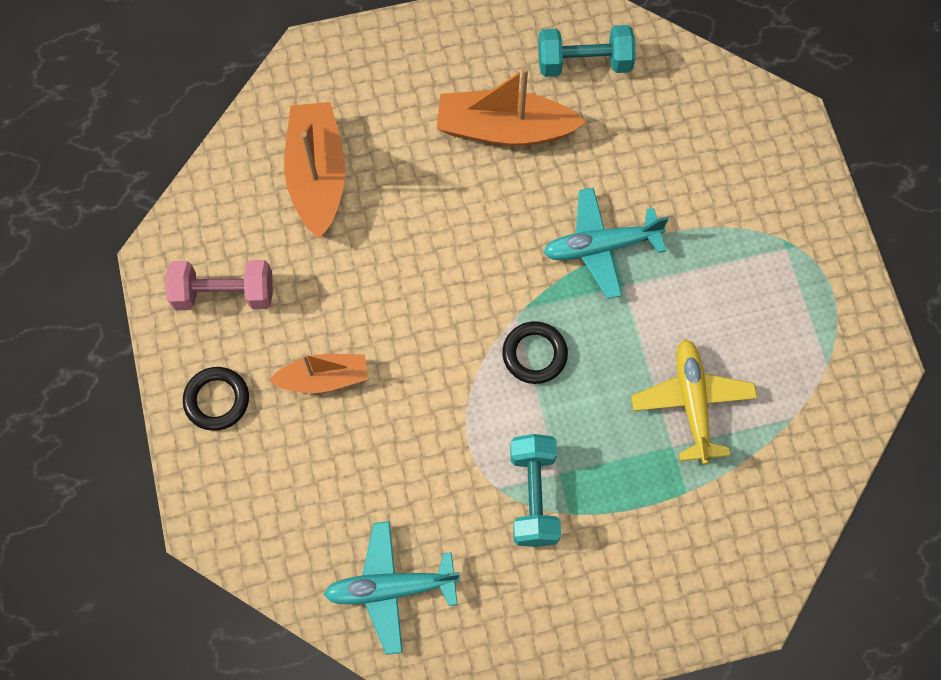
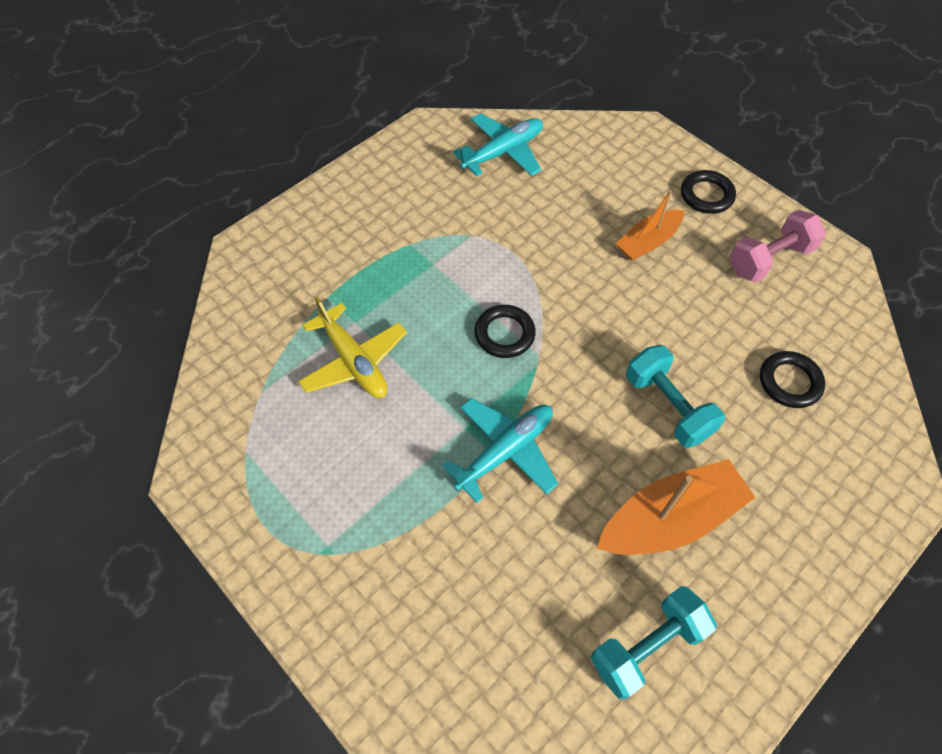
camera: 150 degrees right, 10 degrees down
(317, 176) = (789, 382): orange boat -> black ring
(533, 496) = (442, 242): turquoise dumbbell -> turquoise dumbbell (667, 406)

